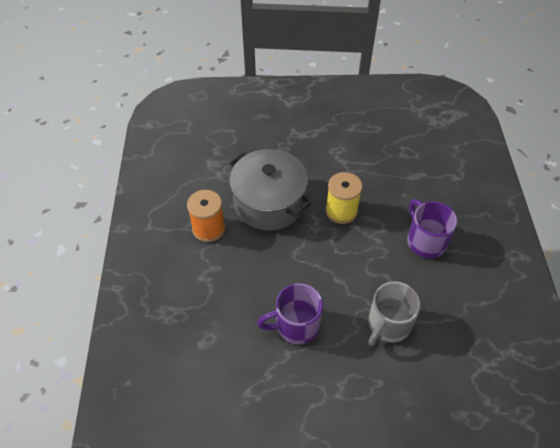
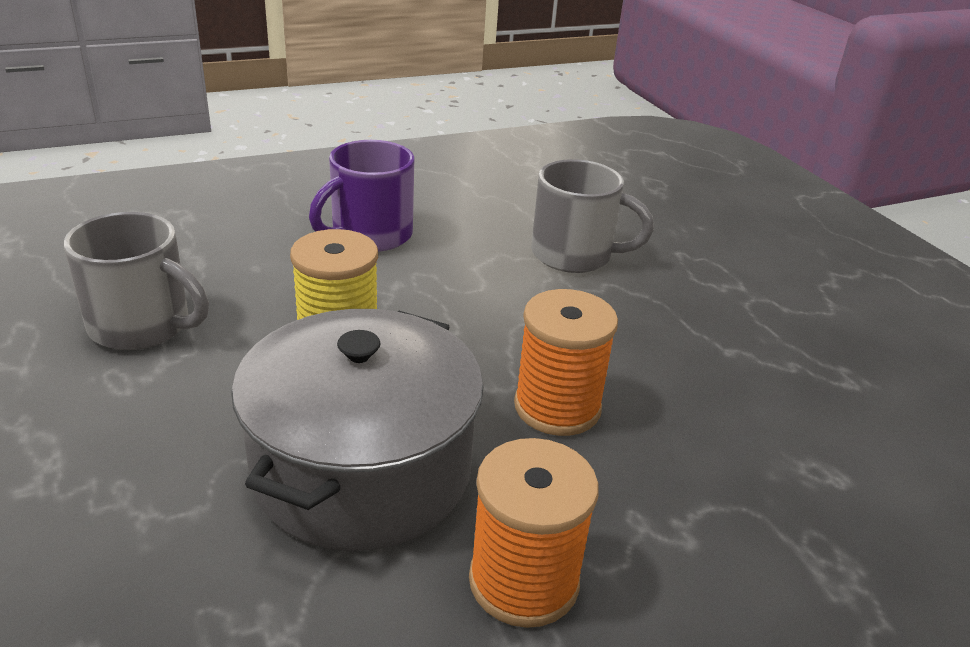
camera: 115 degrees left, 20 degrees down
(276, 267) = (557, 407): none -> orange spool
(296, 325) = (667, 352): purple mug -> none
(367, 157) = (143, 326): none -> grey mug

